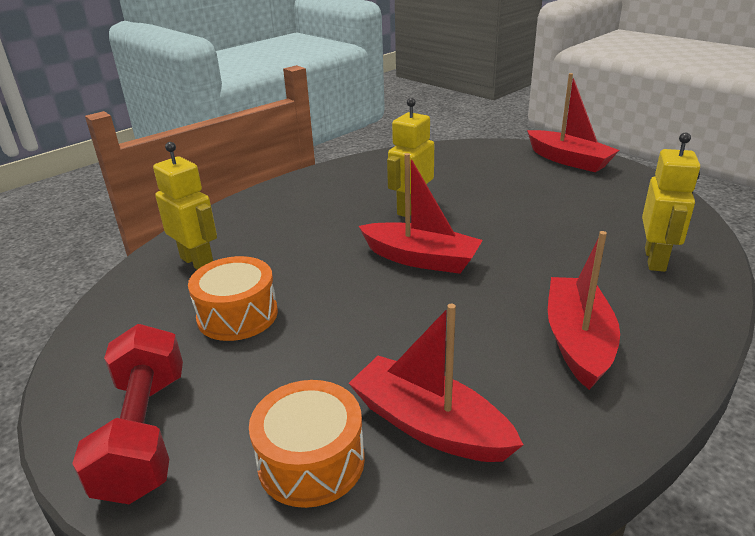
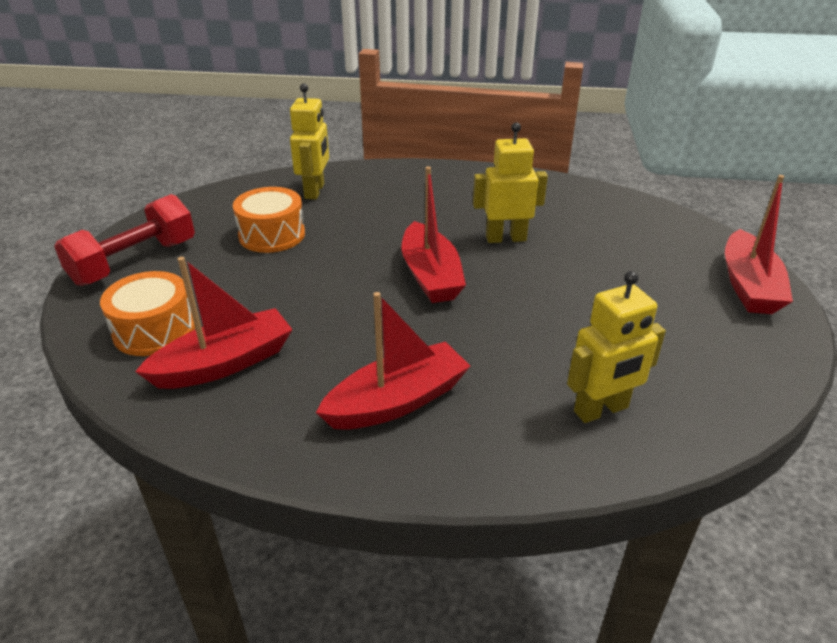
camera: 50 degrees right, 5 degrees up
(429, 425) = (224, 363): red boat -> red boat turned 60 degrees clockwise

